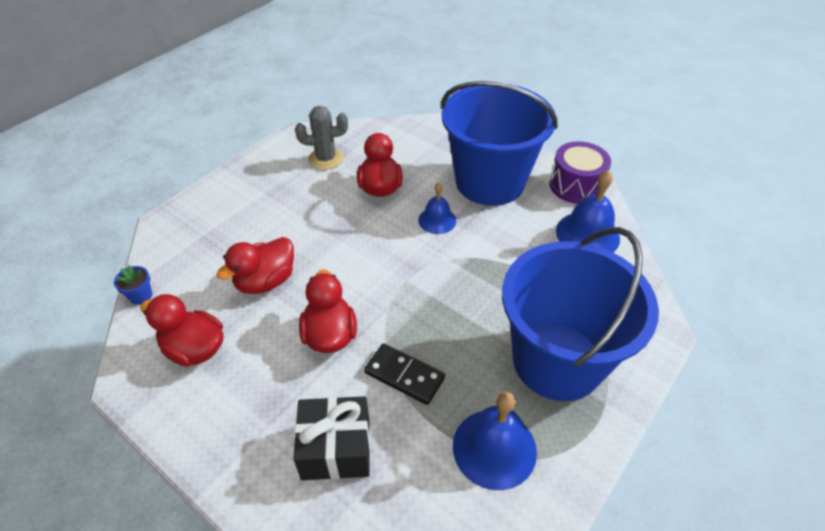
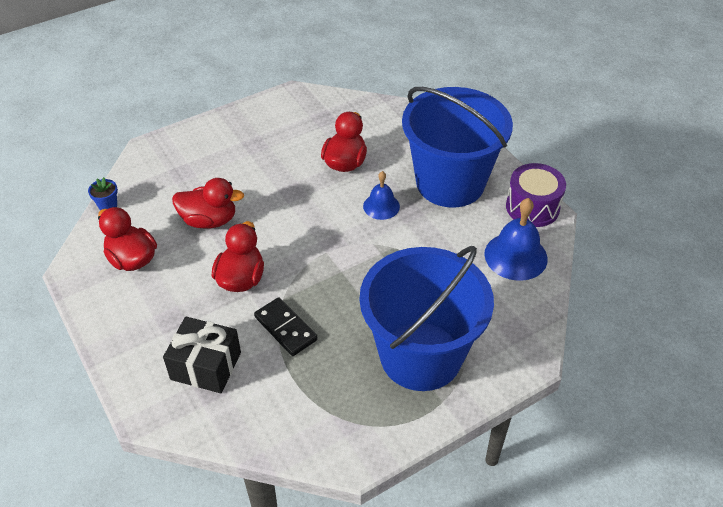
camera: 20 degrees right, 0 degrees up
(265, 281) = (209, 220): red duck -> red duck turned 150 degrees counterclockwise
(326, 159) = (309, 123): grey cactus -> none
(494, 448) = (329, 405): blue bell -> none

